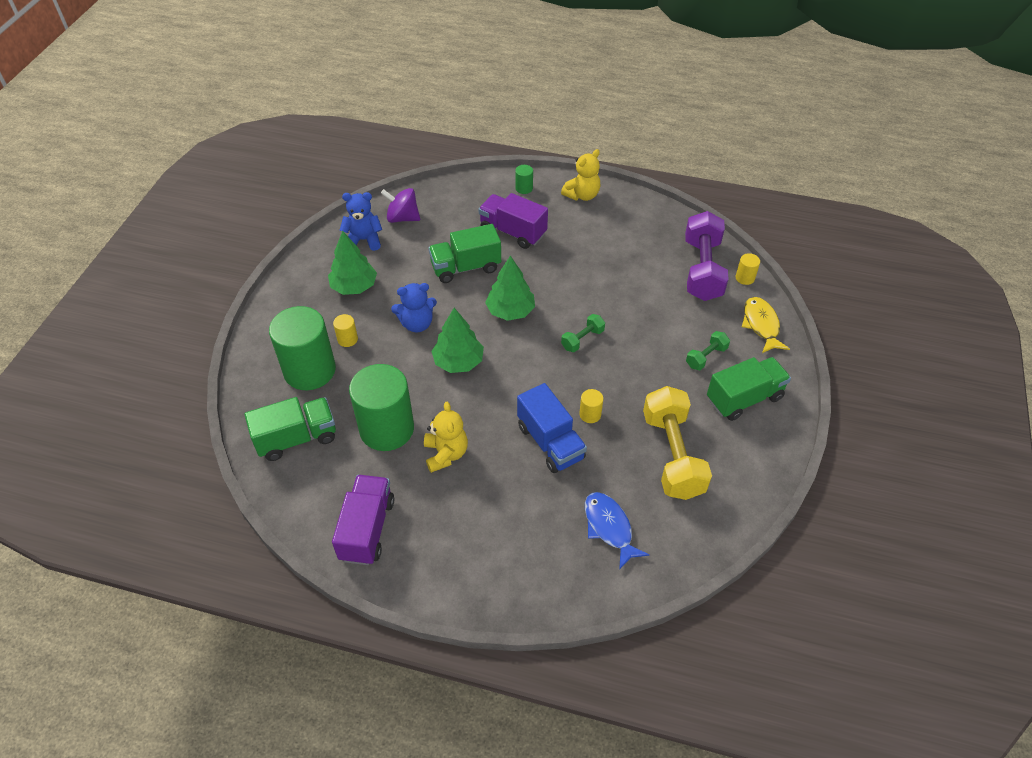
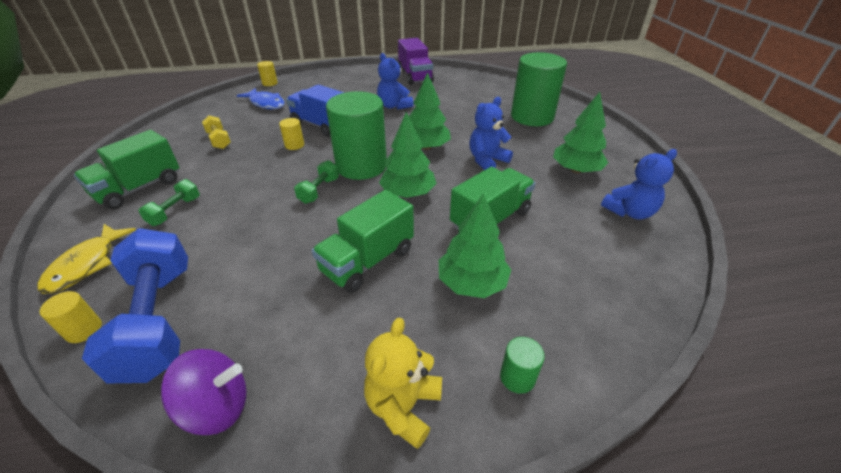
camera: 155 degrees right, 10 degrees down
(297, 438) = (495, 92): green truck -> green truck (367, 261)
(347, 339) = (530, 137): yellow cylinder -> yellow cylinder (270, 83)
(387, 429) = (444, 106): green cylinder -> green cylinder (361, 166)
(402, 218) = (626, 252): purple spinning top -> purple spinning top (217, 406)
(446, 454) = (394, 106): yellow teddy bear -> blue teddy bear
(513, 232) = (472, 283): purple truck -> green tree
(672, 455) = (219, 140): yellow dumbbell -> yellow dumbbell, size x0.47
(702, 270) = (159, 320): purple dumbbell -> blue dumbbell
(761, 325) = (86, 265): yellow fish -> yellow fish turned 45 degrees clockwise

